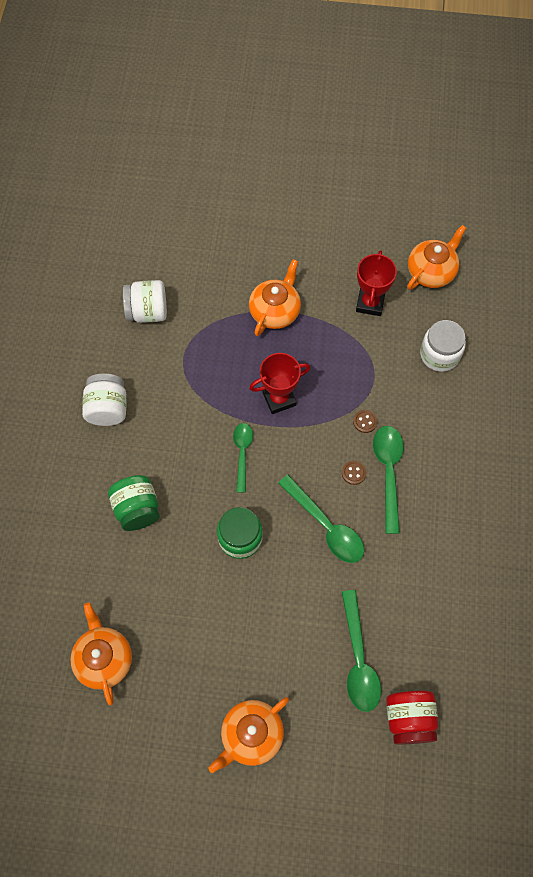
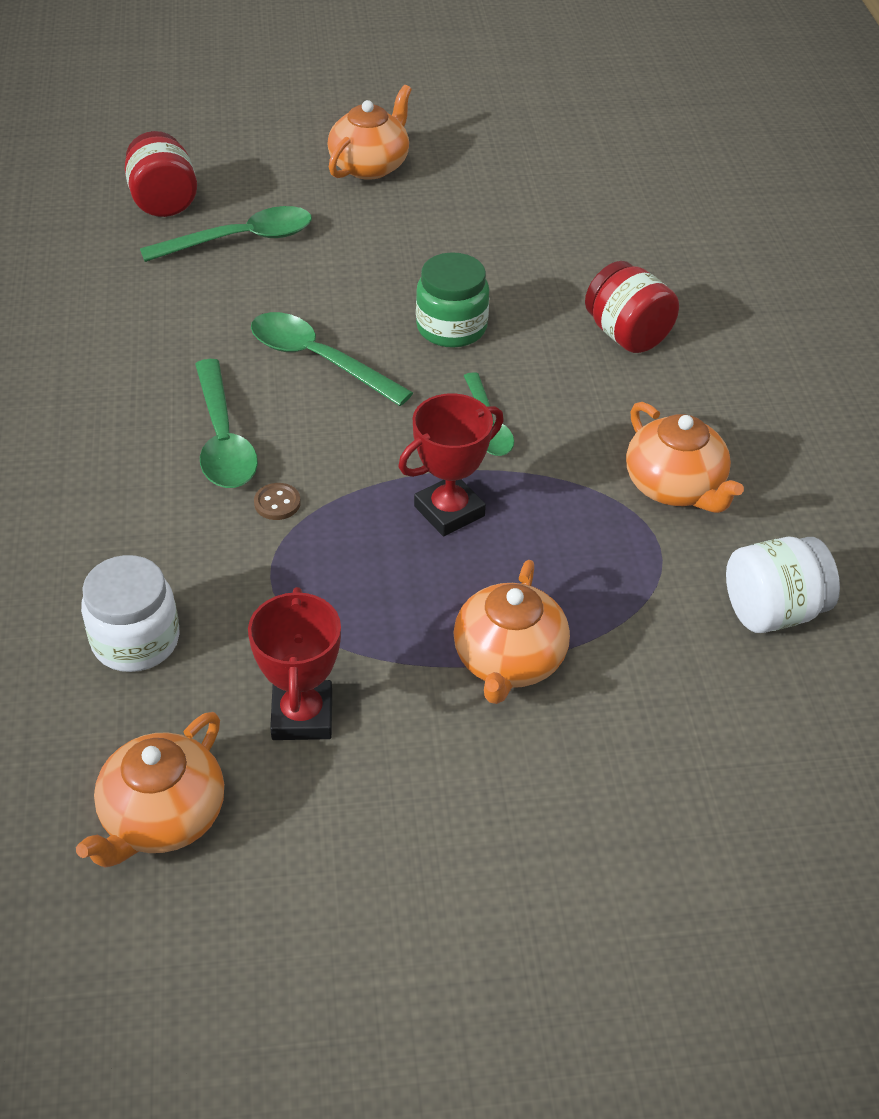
camera: 165 degrees right, 20 degrees down
(104, 659) = (589, 196): orange teapot -> orange teapot (675, 487)
(108, 409) = (751, 447): white jar -> none
(137, 509) = (627, 335): green jar -> red jar
(353, 473) = (285, 429): brown button -> none
(358, 659) = (241, 240): green spoon -> green spoon turned 90 degrees clockwise

